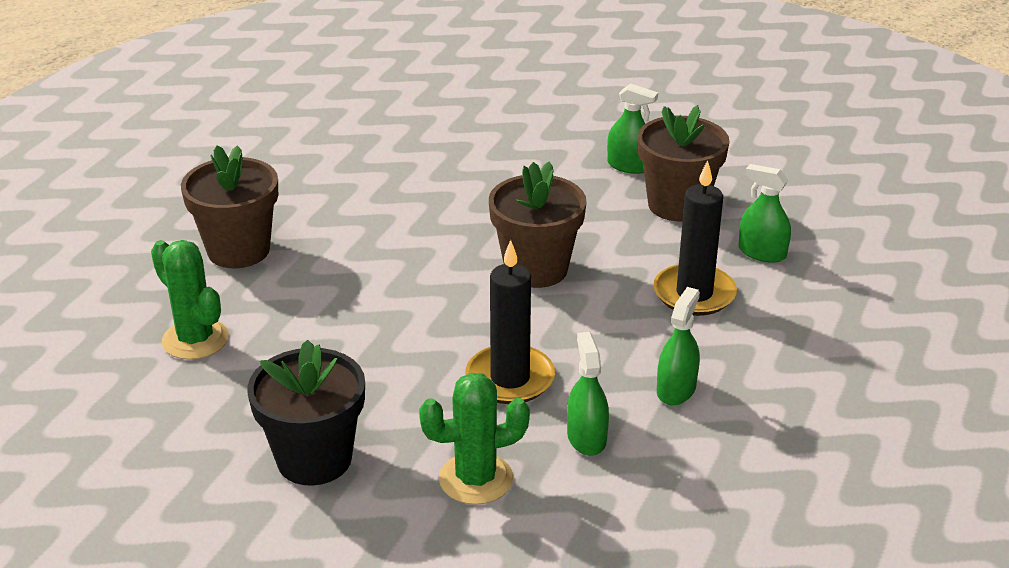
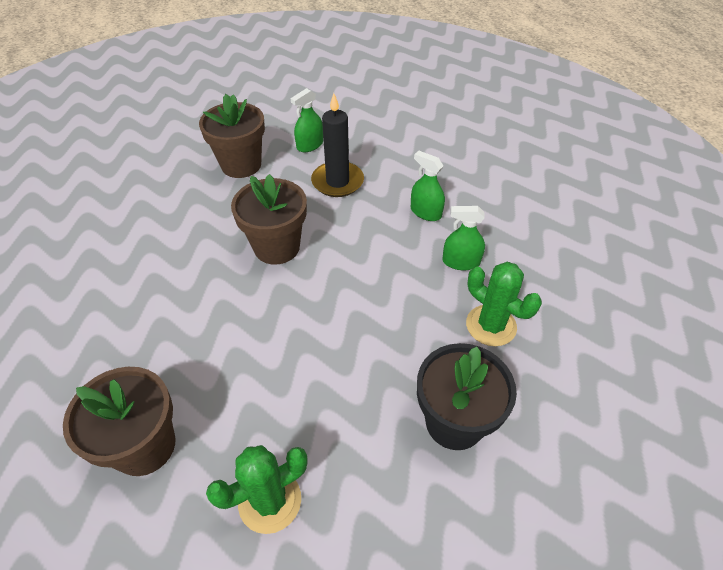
camera: 75 degrees left, 15 degrees up
(476, 479) = (491, 325): green cactus -> green cactus turned 45 degrees counterclockwise
(510, 379) = (393, 286): black candle -> none
(629, 166) = (182, 174): green spray bottle -> none

